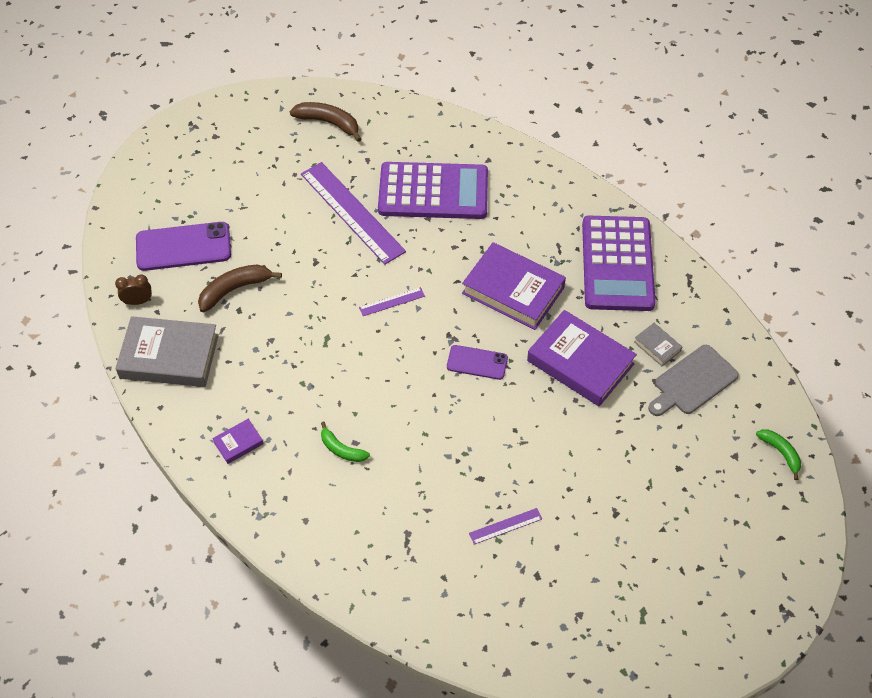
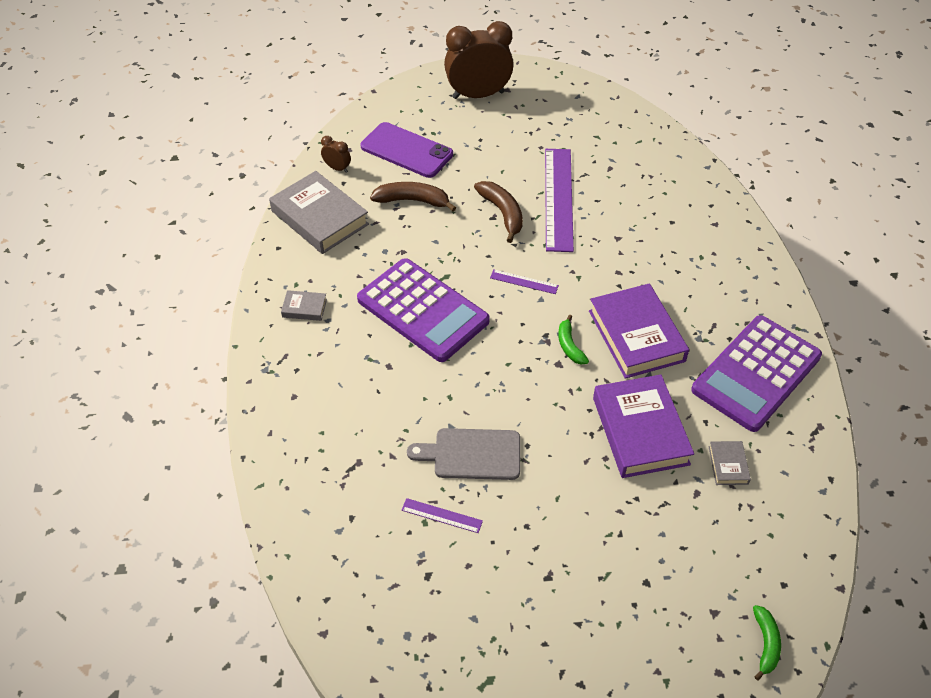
camera: 40 degrees right, 5 degrees down
(195, 156) = (478, 95): none -> brown clock
(238, 443) = (304, 308): purple book -> grey book
(329, 123) = (605, 126): brown banana -> brown banana (502, 213)
(341, 449) = (373, 364): green banana -> green banana (569, 346)
(433, 192) = (642, 221): purple calculator -> purple calculator (423, 310)
(477, 362) = (548, 371): purple phone -> none
(693, 382) = (734, 519): grey cutting board -> grey cutting board (472, 454)

